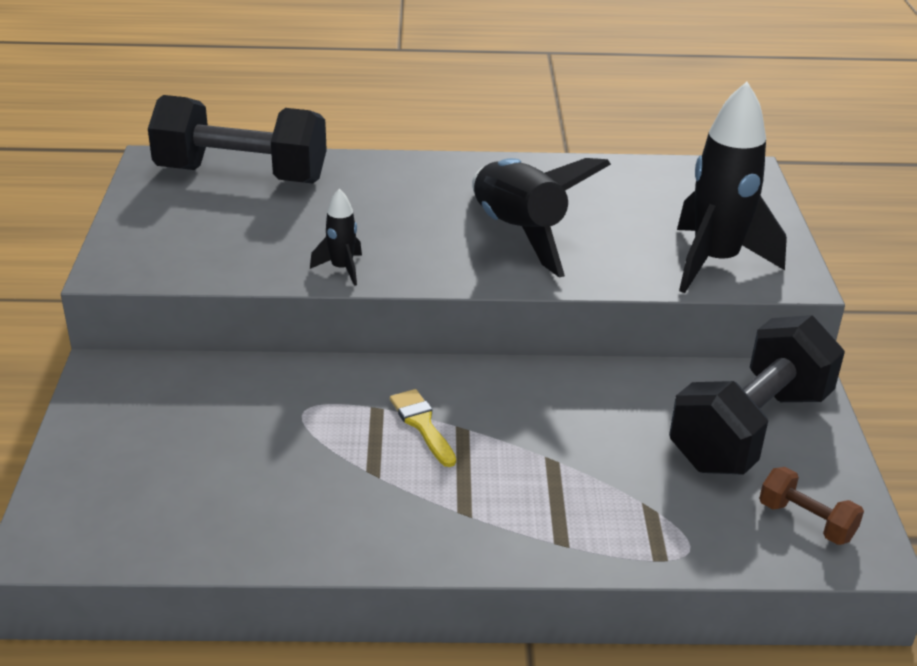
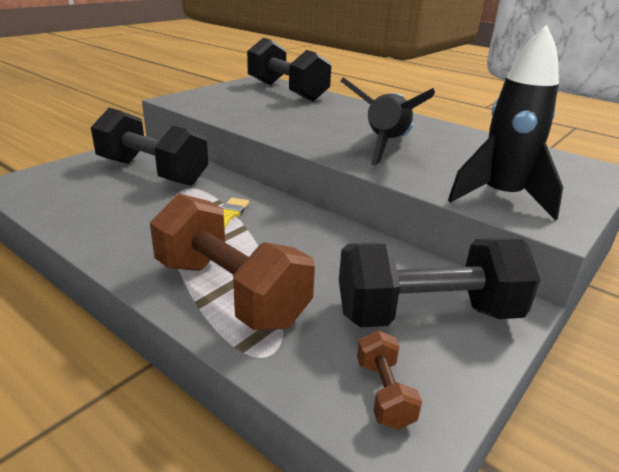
camera: 40 degrees right, 5 degrees down
(213, 410) = (152, 172): none -> black dumbbell
(342, 269) = (265, 128): black rocket -> none
(570, 512) = (230, 292): none -> brown dumbbell

